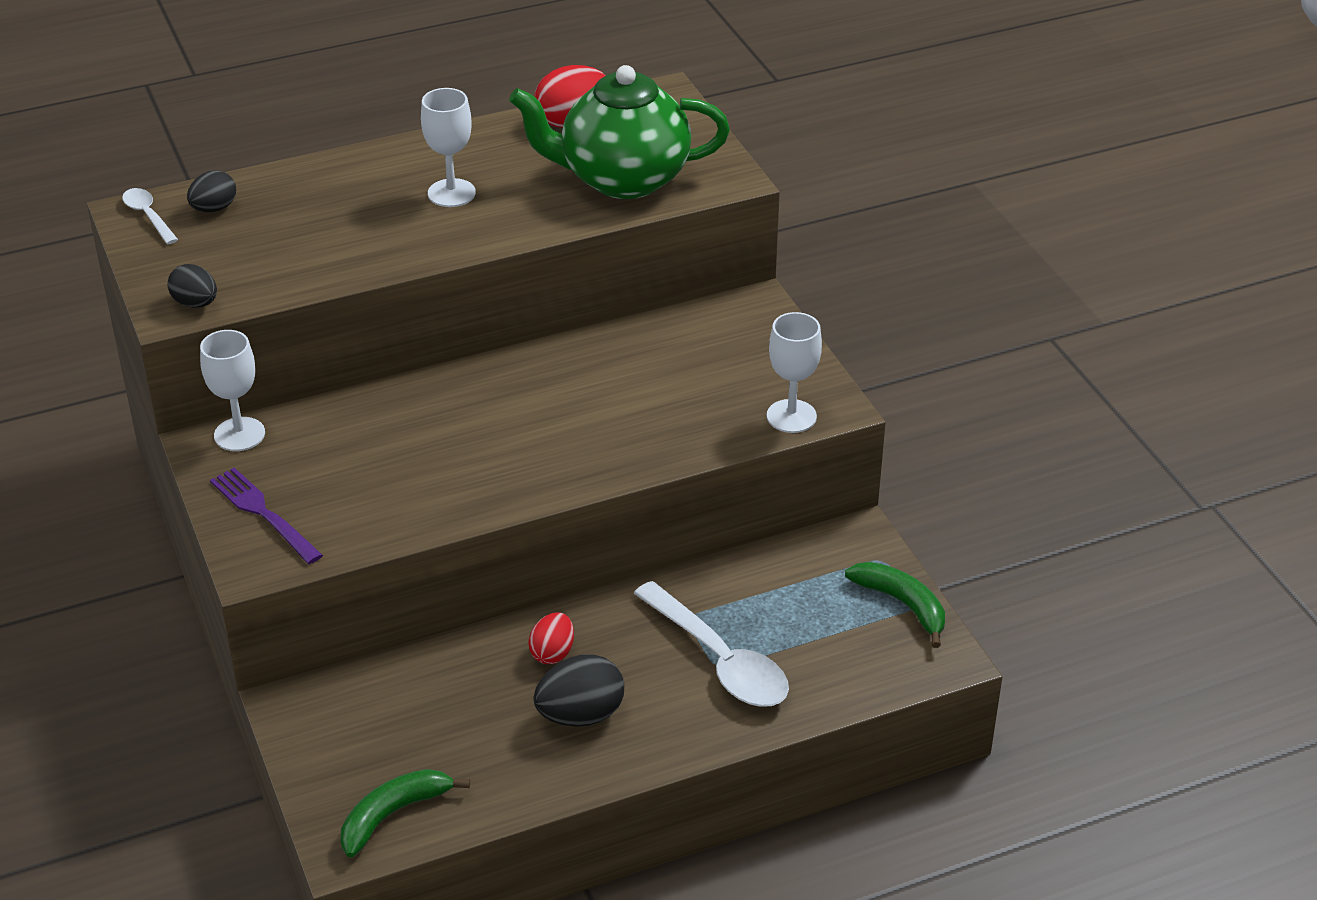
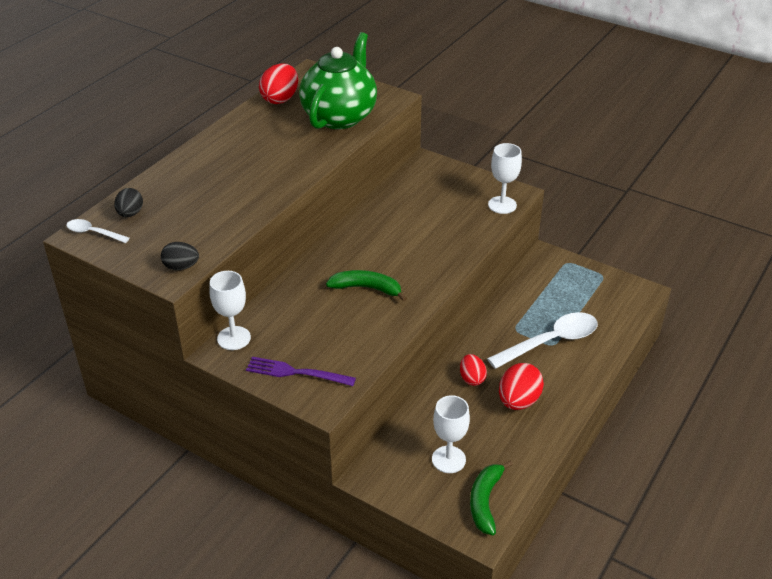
camera: 35 degrees left, 0 degrees up
(451, 193) = (259, 155): white goblet -> white goblet (448, 459)
(580, 715) = (518, 401): black egg -> red egg
(622, 179) = (340, 116): green teapot -> green teapot turned 150 degrees clockwise
(719, 660) = (550, 342): white spoon -> white spoon turned 45 degrees counterclockwise
(903, 605) = (598, 277): green banana -> green banana (367, 288)

